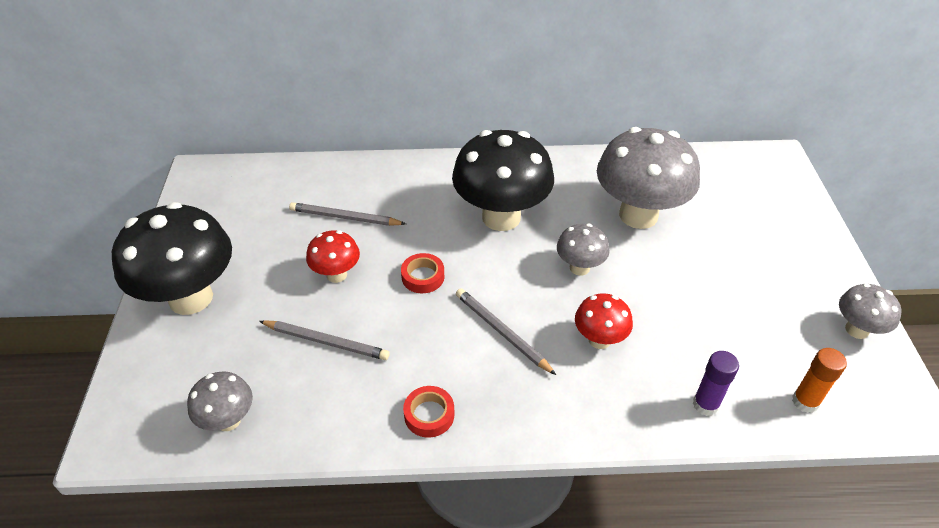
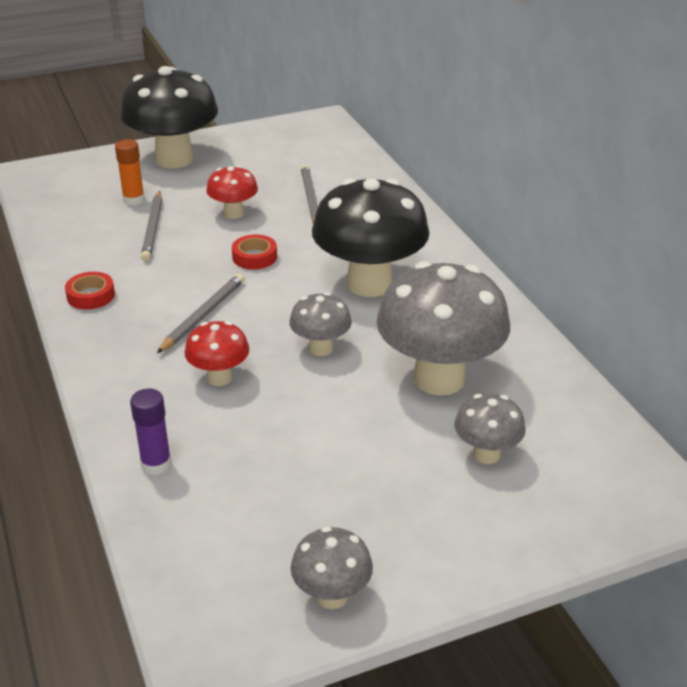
camera: 70 degrees right, 10 degrees down
(228, 420) = (59, 209): grey mushroom -> grey mushroom (486, 454)
(805, 402) = (187, 547): orange glue stick -> orange glue stick (134, 200)

